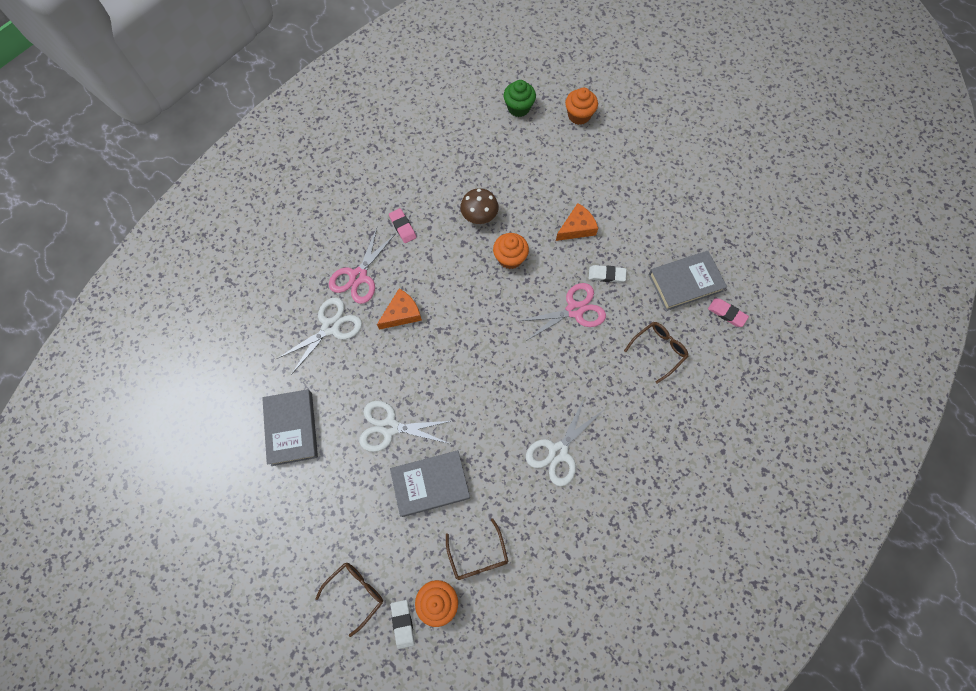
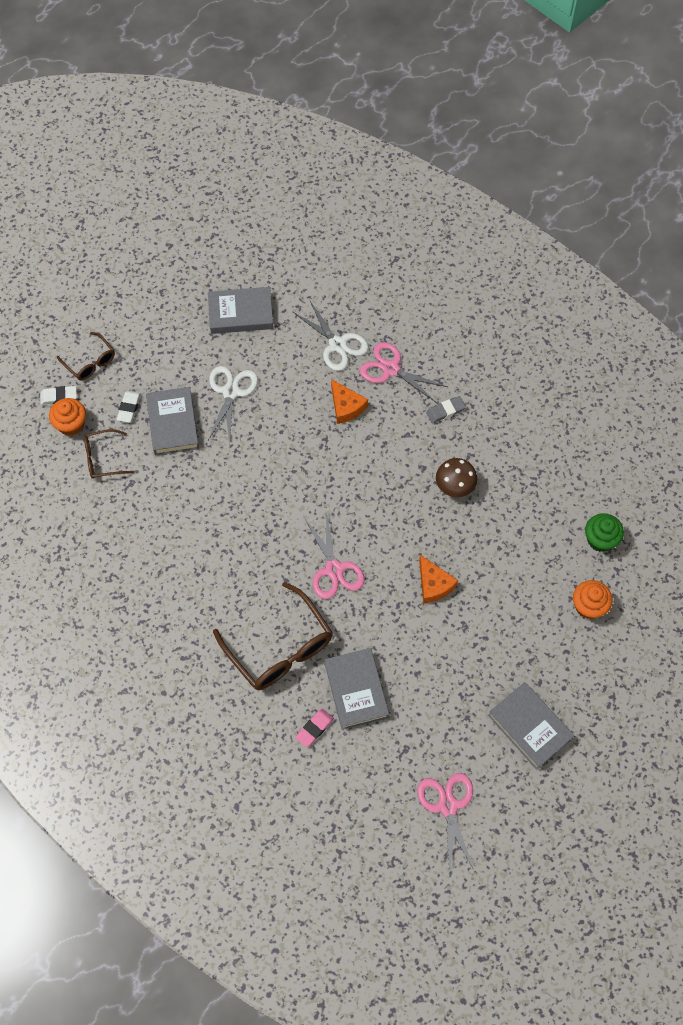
camera: 95 degrees right, 5 degrees down
(403, 227) = (445, 411): pink eraser -> grey eraser
(510, 258) = (400, 512): orange cupcake -> none
(558, 452) = (186, 536): white scissors -> none
(606, 275) = (372, 608): white eraser -> white eraser (129, 408)
(658, 350) = (279, 647): brown glasses -> brown glasses, size x1.84
(688, 153) = (530, 727): none -> grey book
(767, 208) = (448, 806): none -> pink scissors

